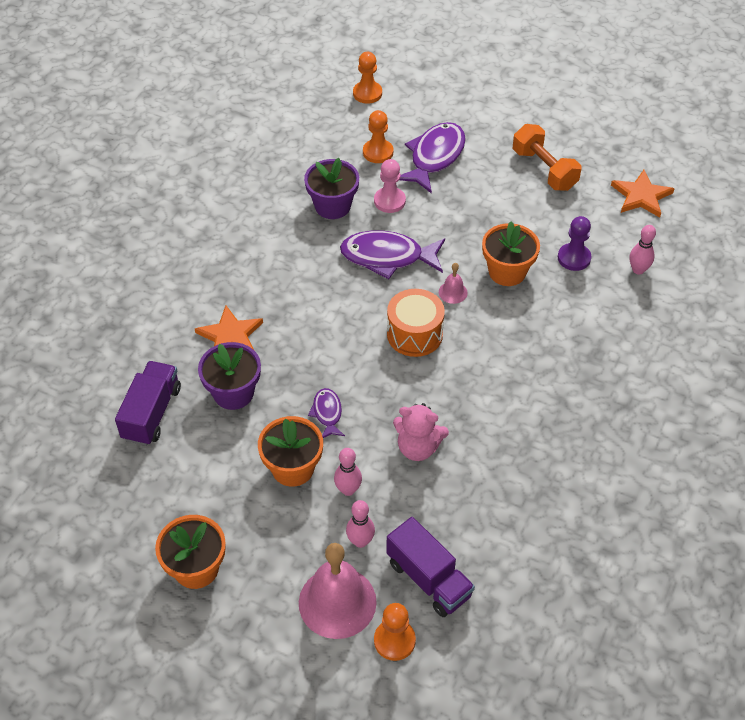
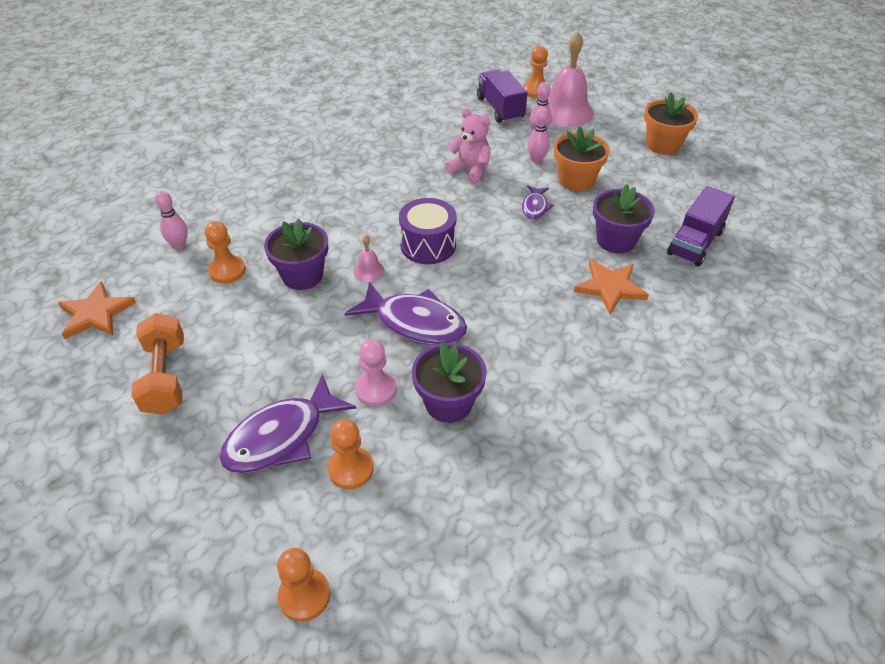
camera: 160 degrees left, 5 degrees down
(414, 334) = (428, 245): orange drum -> purple drum
(507, 272) = (302, 275): orange flower pot -> purple flower pot
(574, 258) = (227, 271): purple pawn -> orange pawn

